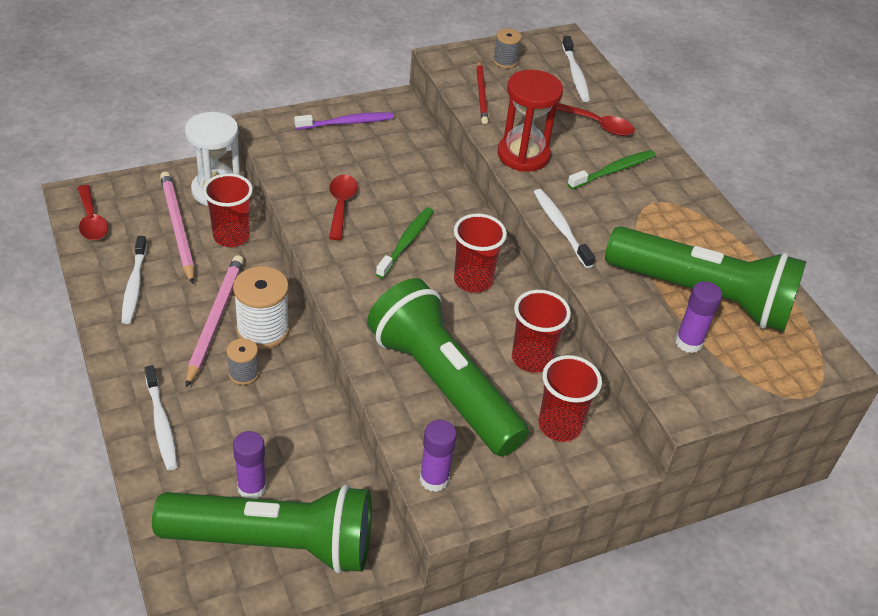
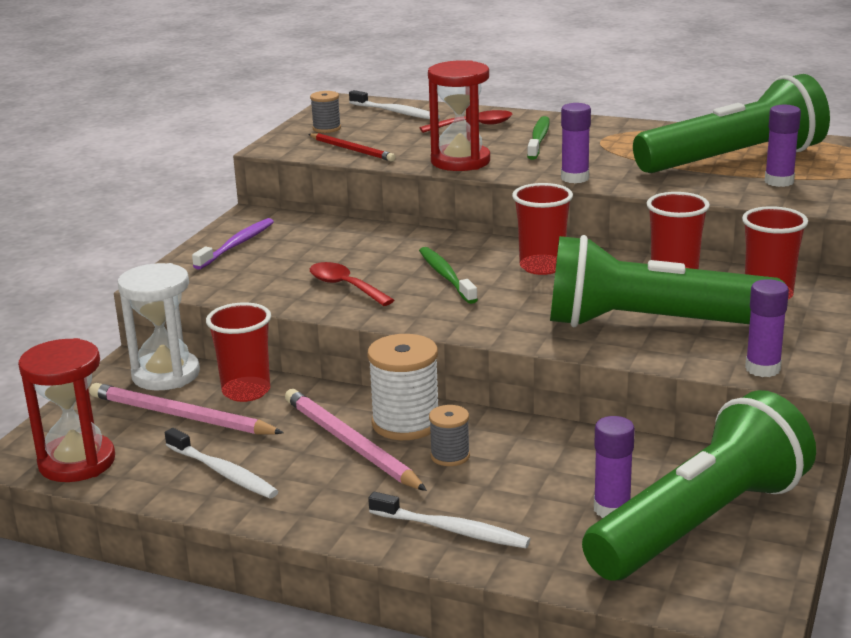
camera: 40 degrees left, 20 degrees down
(91, 221) = (77, 462): red spoon -> red hourglass
(560, 228) = (575, 178): white toothbrush -> purple glue stick

